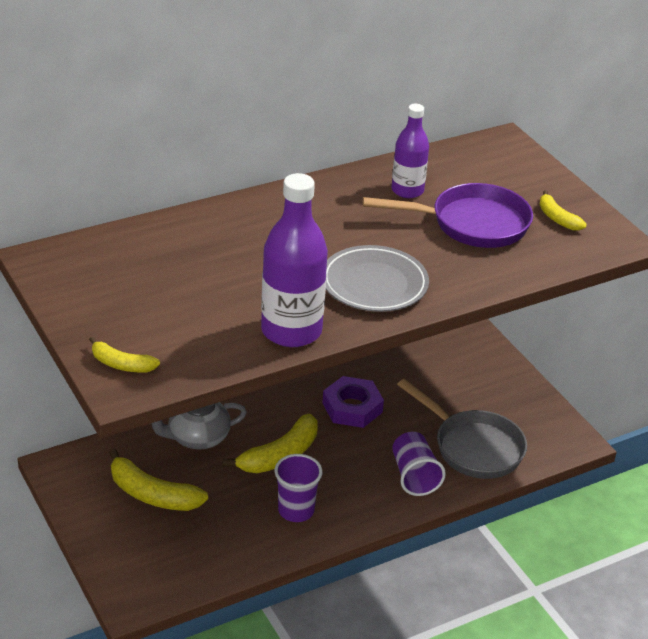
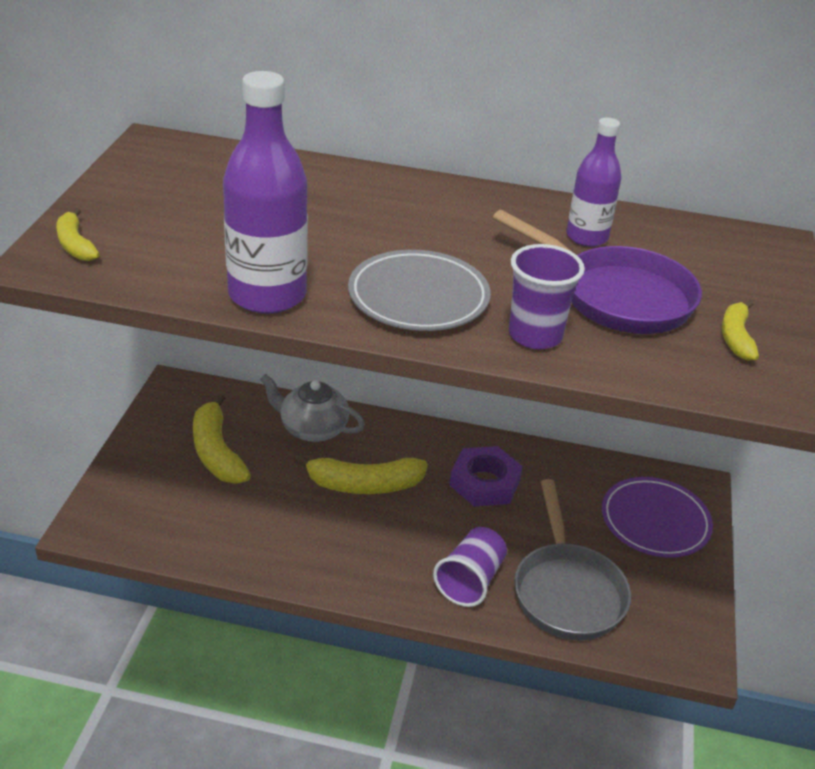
camera: 40 degrees right, 0 degrees up
(296, 510) = (318, 541): purple cup -> purple cup (535, 335)
(475, 372) = (655, 521): none -> purple plate

